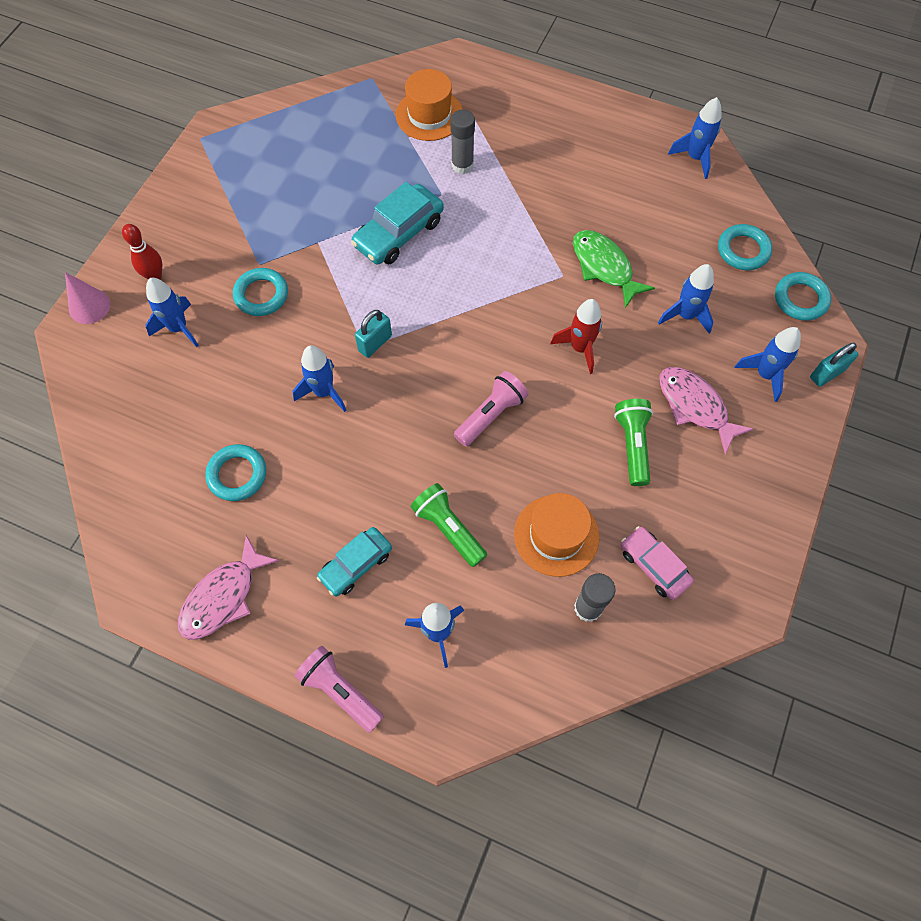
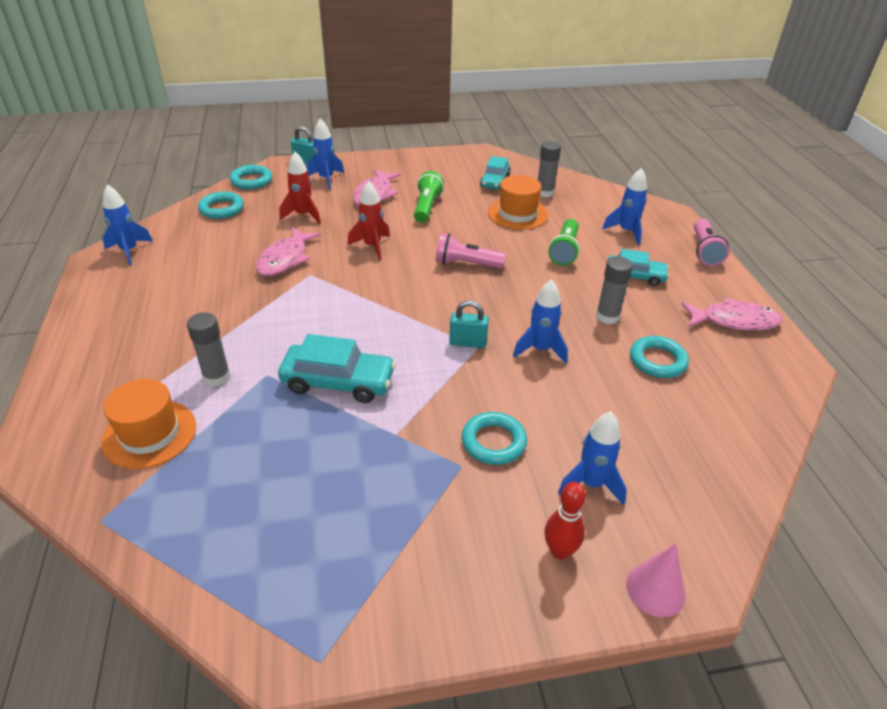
camera: 125 degrees left, 25 degrees down
(320, 482) = (607, 316): none -> grey glue stick
(604, 267) = (285, 259): green fish -> pink fish
(632, 445) = (427, 207): green flashlight -> green flashlight turned 135 degrees clockwise
(654, 565) = (495, 181): pink car -> turquoise car
(685, 315) = (303, 215): blue rocket -> red rocket

